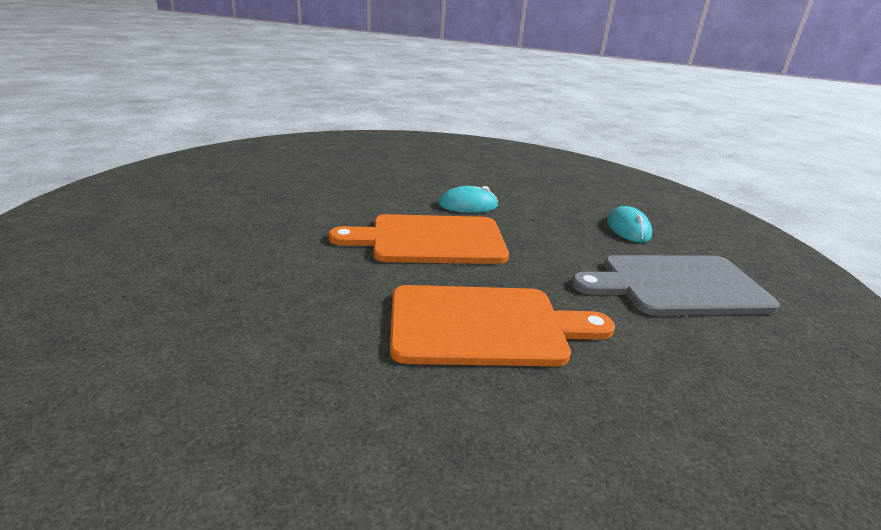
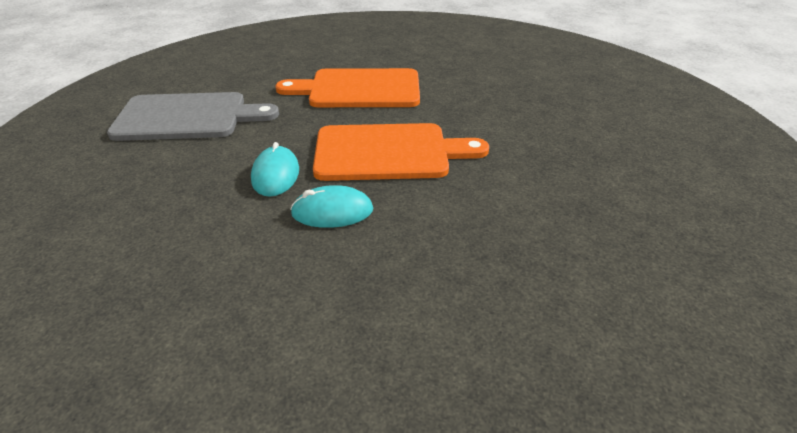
camera: 175 degrees left, 10 degrees up
(628, 228) = (148, 180): turquoise mouse -> turquoise mouse (275, 175)

